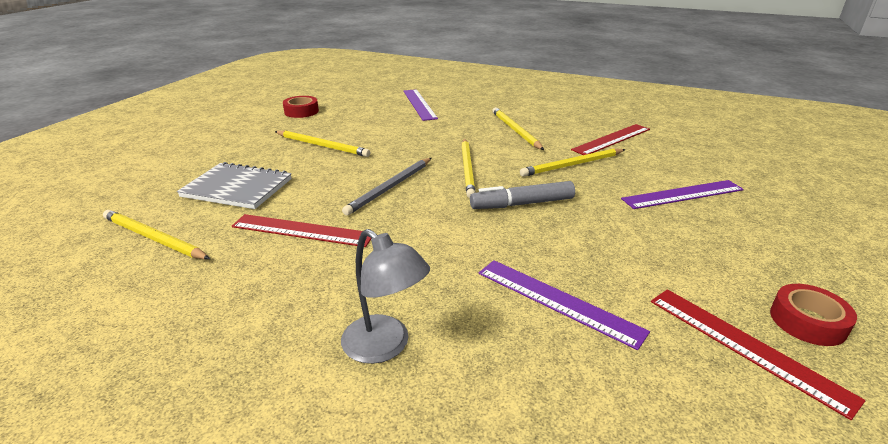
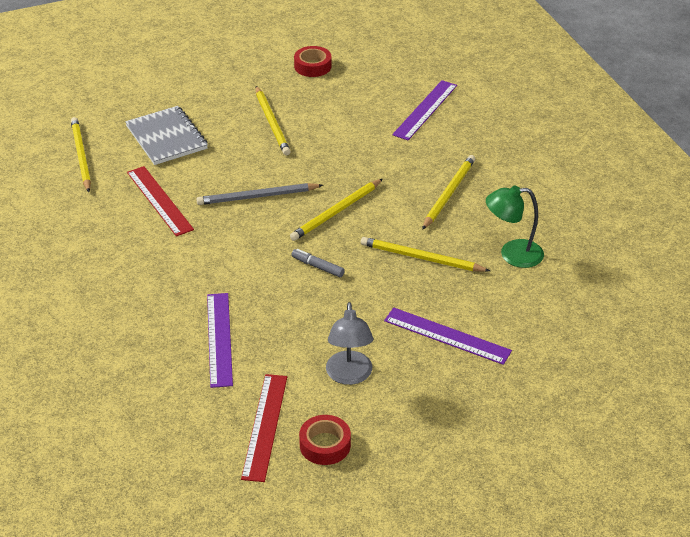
camera: 45 degrees right, 10 degrees up
(385, 346) = (106, 301): grey lamp -> grey lamp (349, 376)
(522, 204) = (317, 267): grey marker -> grey marker, size x0.59
(612, 139) = (512, 254): red ruler -> green lamp

